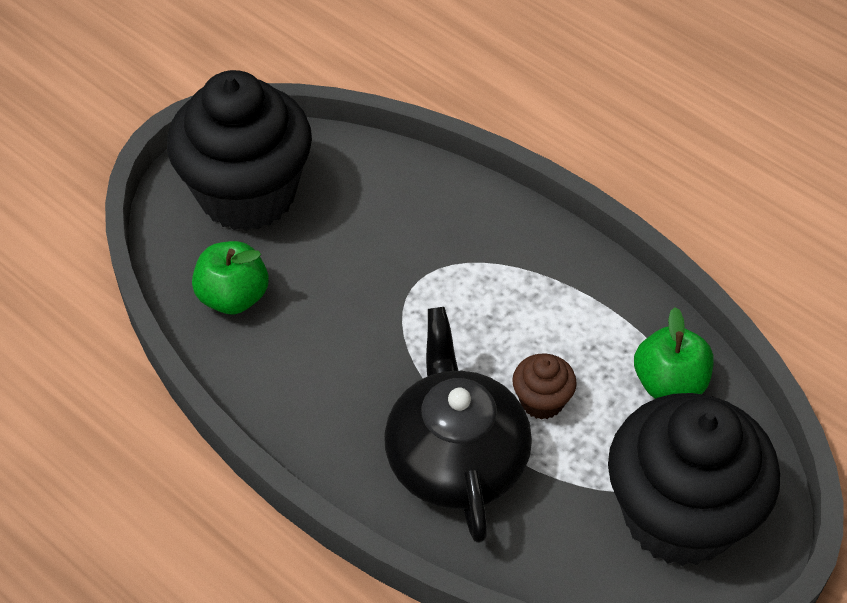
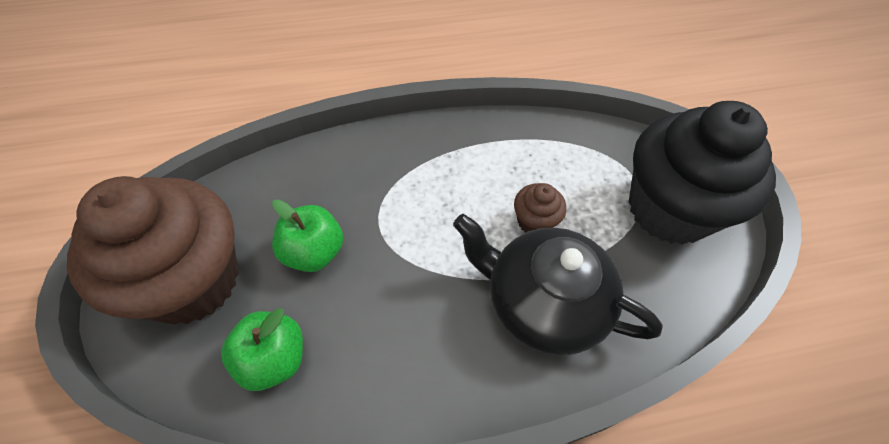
camera: 55 degrees left, 5 degrees up
(247, 194) = (191, 281): black cupcake -> brown cupcake
(669, 383) = (570, 150): green apple -> green apple (313, 252)

